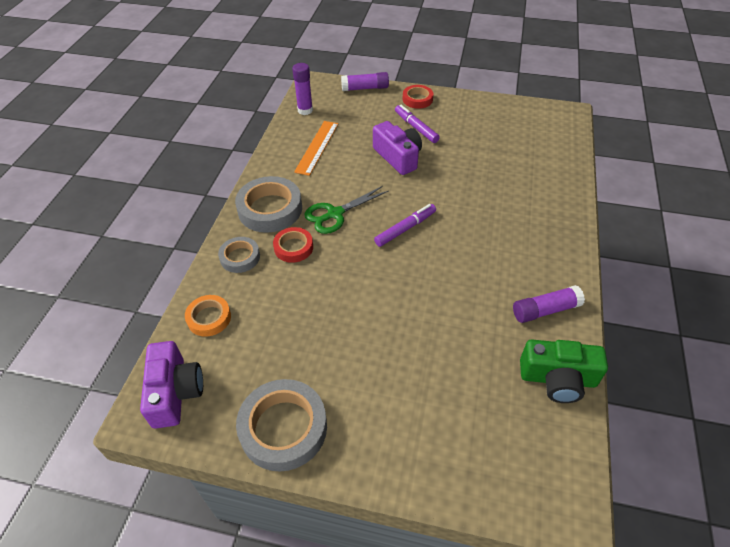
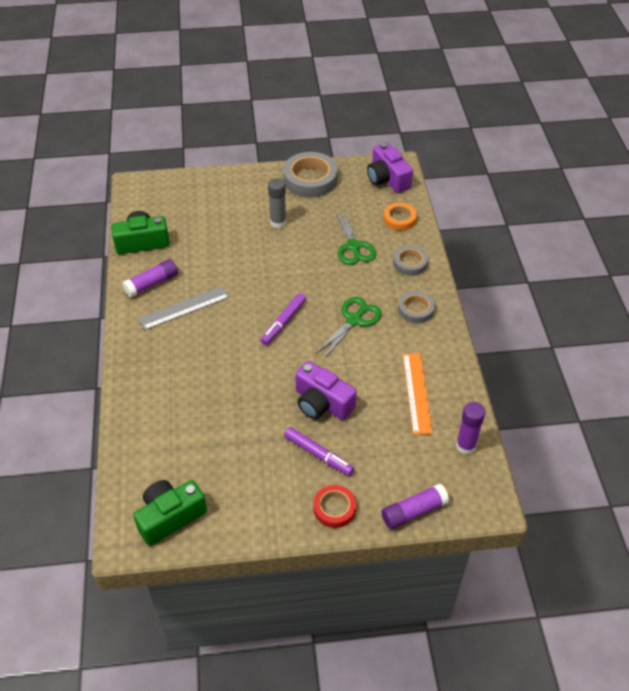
camera: 160 degrees right, 0 degrees up
(270, 209) = (416, 310): grey tape -> grey tape, size x0.57
(288, 295) = (353, 246): none -> green scissors
(293, 247) = (372, 281): red tape -> none
(363, 358) = (278, 222): none -> grey glue stick
(508, 270) = (184, 308): none -> grey ruler
(536, 118) = (170, 517): none -> green camera

